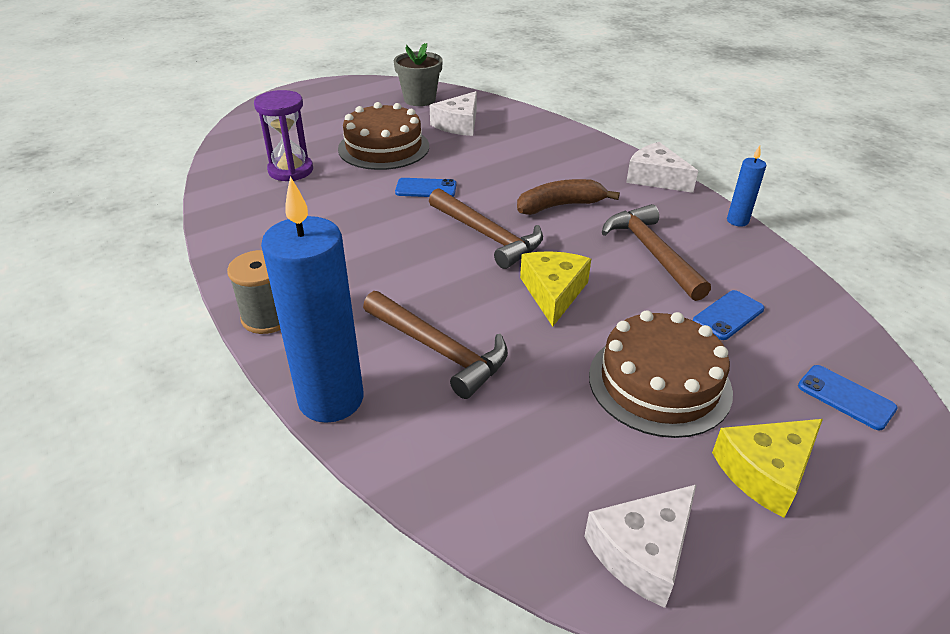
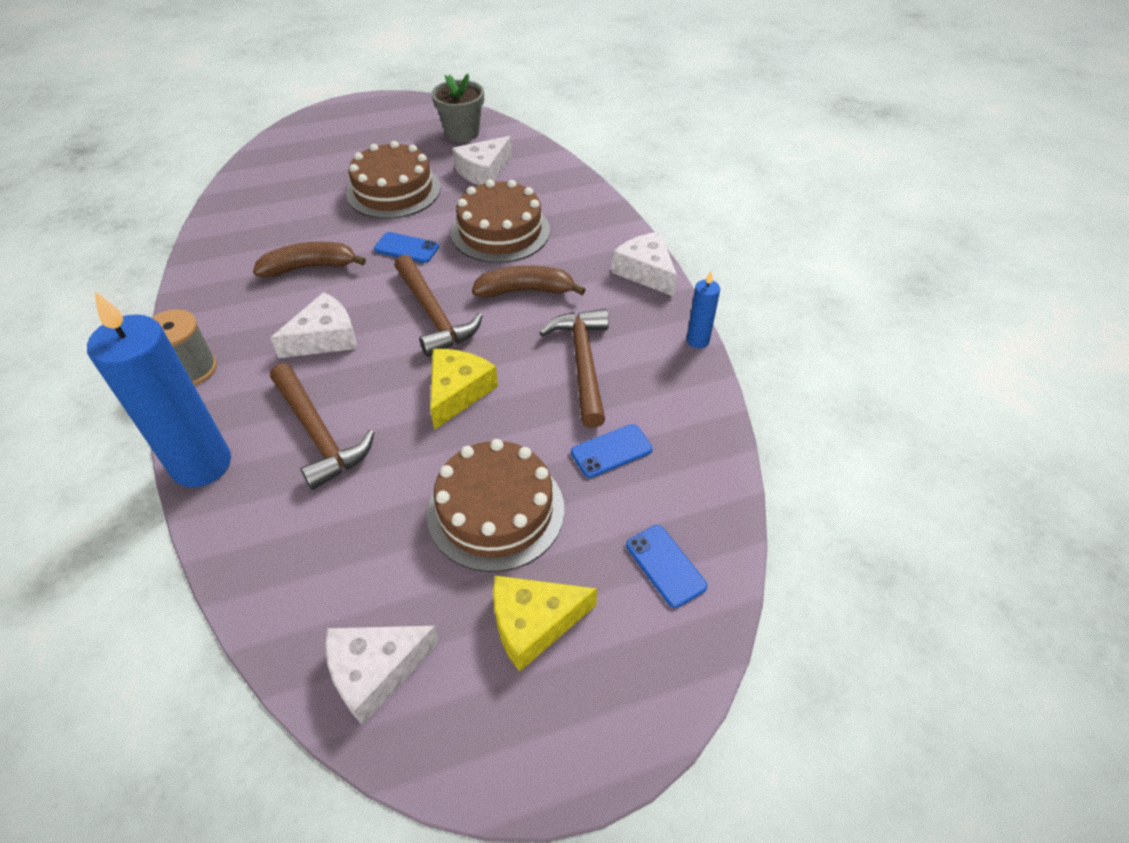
camera: 15 degrees right, 10 degrees up
(291, 170) = (292, 206): purple hourglass -> none
(339, 215) = (309, 267): none -> brown banana
(392, 269) = (325, 338): none -> white cheese
(505, 165) = (500, 231): none -> brown cake

